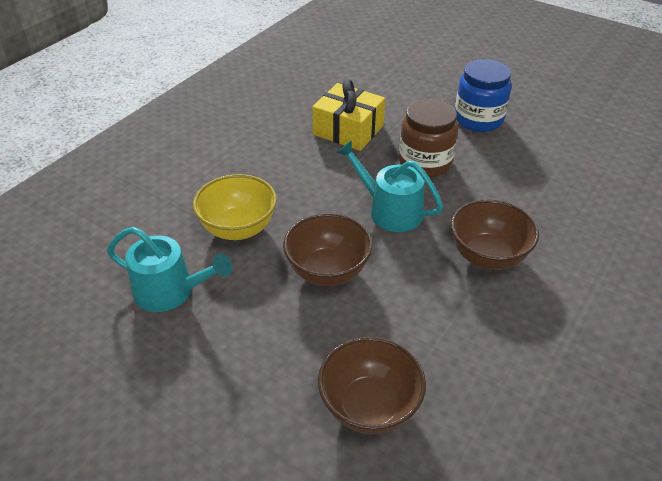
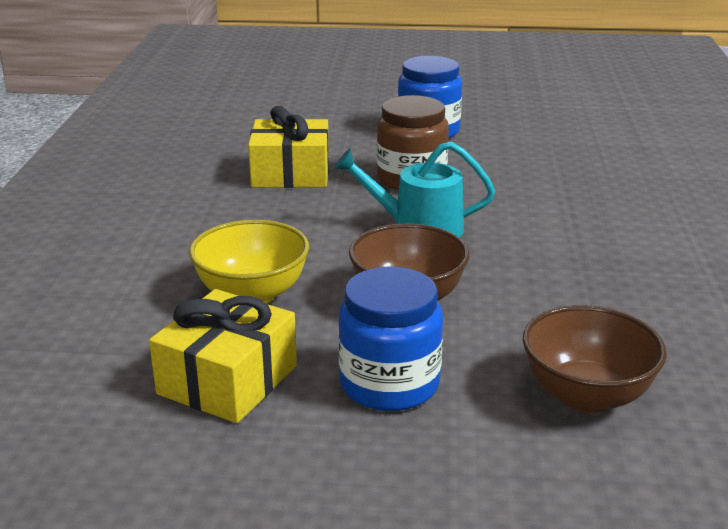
camera: 30 degrees left, 15 degrees down
(170, 291) = (227, 380): turquoise watering can -> yellow gift
(256, 337) = (389, 384): none -> blue jar
(487, 256) = (562, 235): brown bowl -> none

